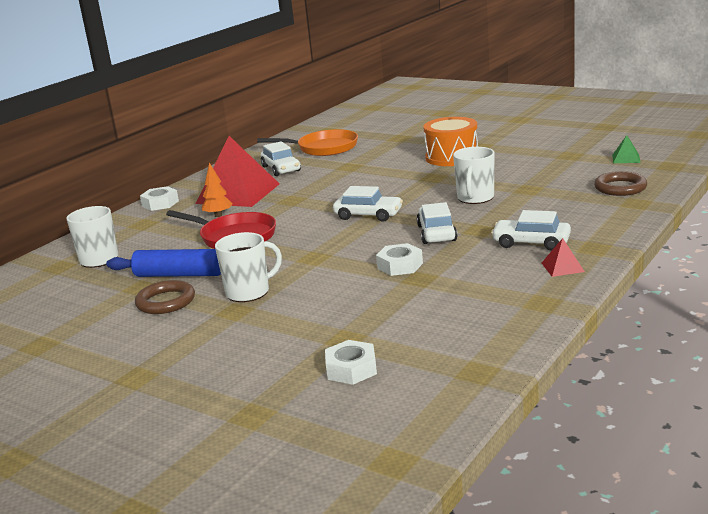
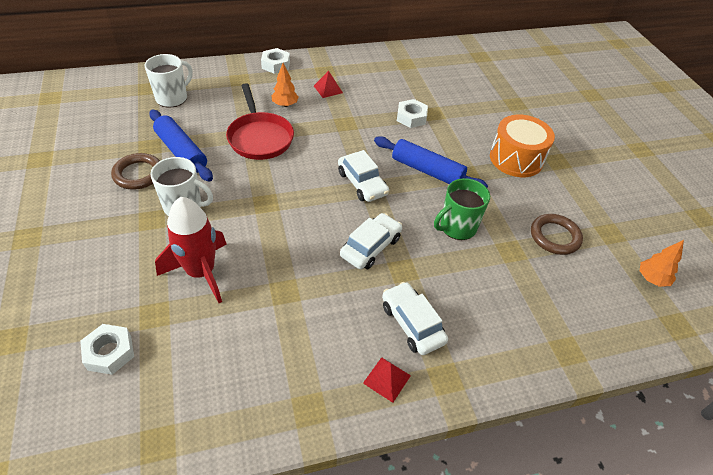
camera: 35 degrees right, 25 degrees up
(238, 193) = (328, 89): red pyramid -> red pyramid, size x0.41
(281, 169) = (389, 81): white car -> none
(324, 148) = (448, 77): orange pan -> none
(337, 306) = (201, 272): none -> red rocket
(400, 266) = (295, 264): white nut -> white nut (411, 117)
(403, 189) = (427, 171): none -> blue rolling pin
(475, 198) = (457, 227): white mug -> green mug
(620, 188) = (585, 316): brown ring -> brown ring (554, 237)
(626, 158) = (652, 279): green pyramid -> orange tree

